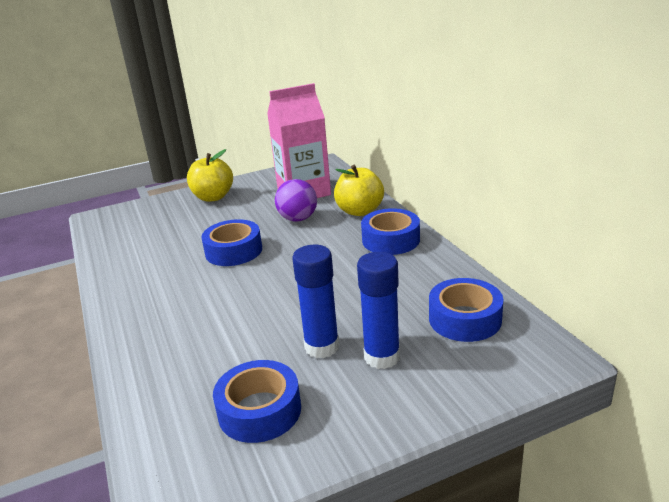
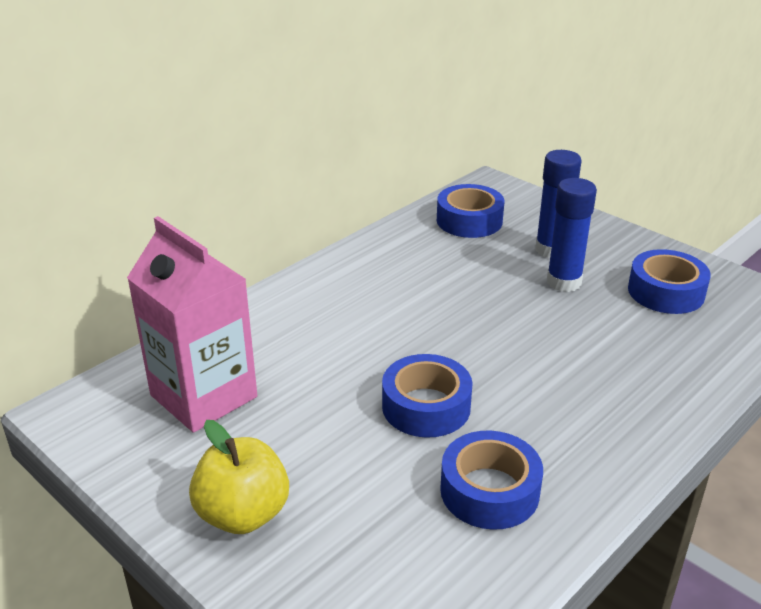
camera: 115 degrees left, 5 degrees up
(298, 219) = (306, 373): purple ball -> none
(359, 211) = (265, 322): yellow apple -> none
(391, 240) = (340, 282): blue tape -> blue tape (489, 491)

